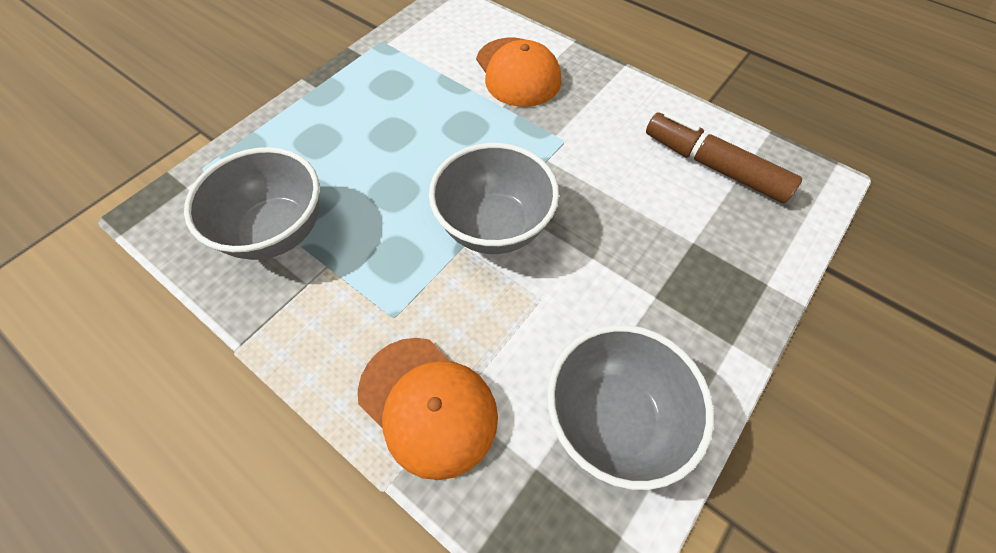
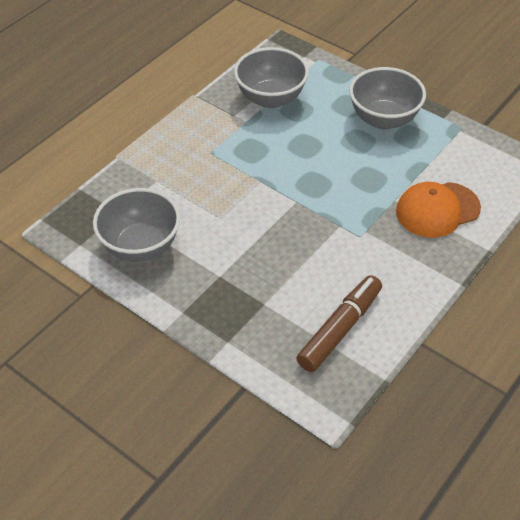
camera: 90 degrees right, 10 degrees down
(428, 405) = (156, 169): orange cap -> none
(494, 227) = (276, 195): grey bowl -> grey bowl (383, 119)

